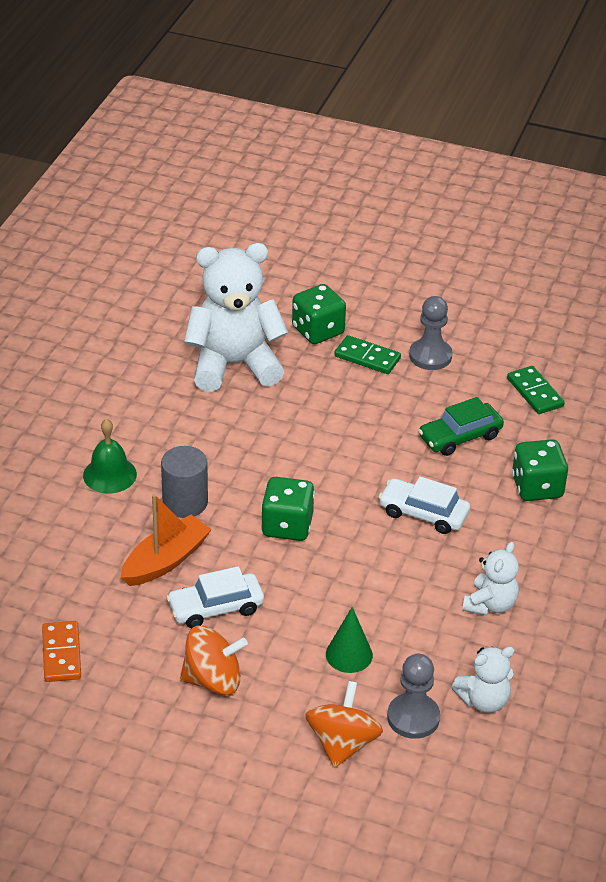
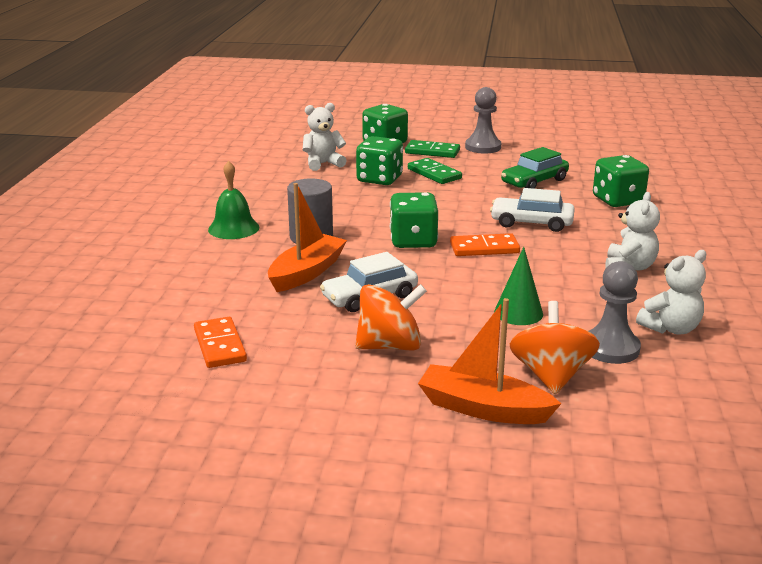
camera: 10 degrees left, 15 degrees down
(234, 365) = (323, 164): white teddy bear -> white teddy bear, size x0.50
(267, 772) = (483, 408): none -> orange boat
(288, 406) = (379, 179): none -> green dice
(356, 550) = (484, 248): none -> orange domino
(535, 392) = (578, 156): green domino -> green domino (434, 174)

